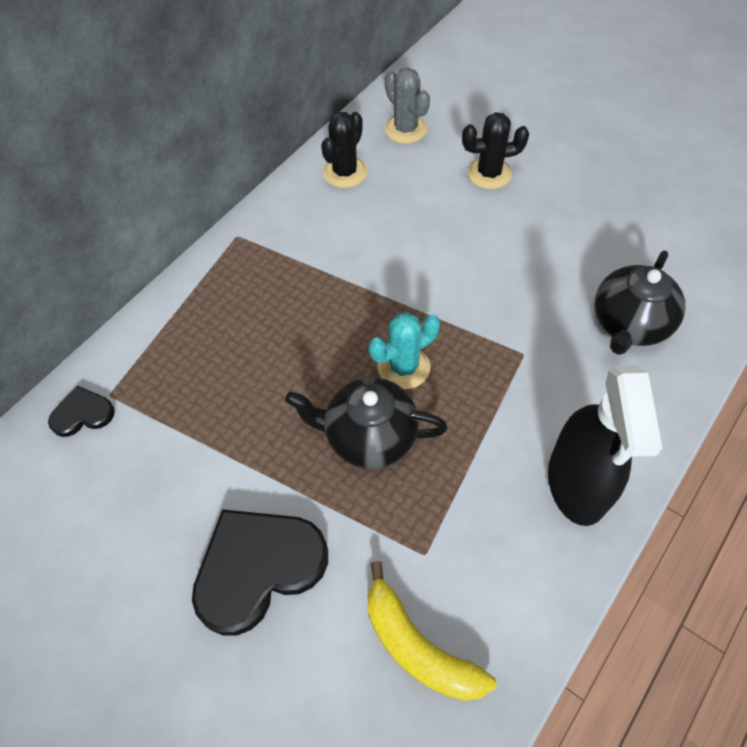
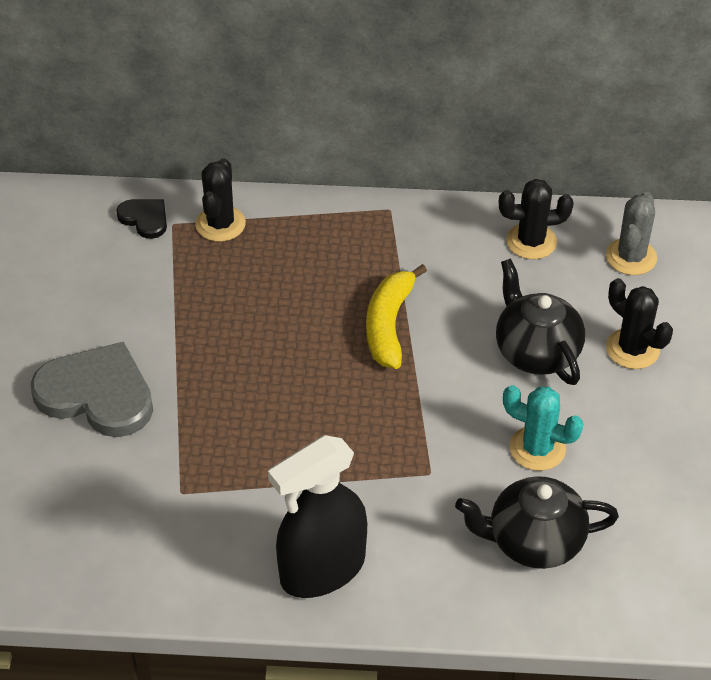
camera: 55 degrees right, 10 degrees down
(144, 358) = (220, 224): none -> black cactus
(258, 568) = (97, 394): black heart -> grey heart
(368, 436) = (259, 404): black teapot -> black teapot (536, 351)
(403, 367) = (346, 393): turquoise cactus -> turquoise cactus (537, 448)
(418, 647) = (102, 524): yellow banana -> yellow banana (389, 325)

